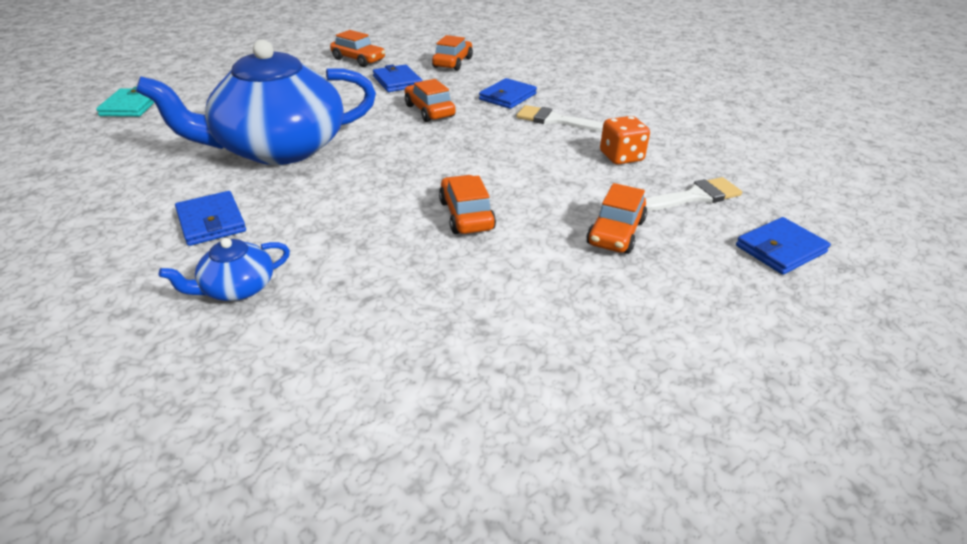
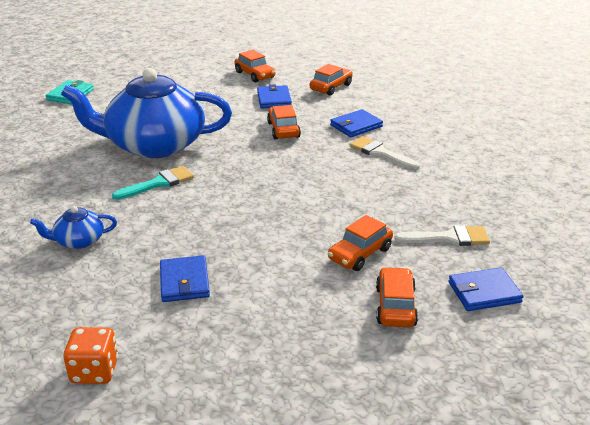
camera: 20 degrees right, 5 degrees down
(211, 221) = (84, 193): blue wallet -> blue wallet (184, 282)
(311, 193) = (159, 183): none -> turquoise brush
(466, 215) = (256, 219): orange car -> orange car (395, 306)
(621, 157) = (413, 194): orange dice -> orange dice (95, 371)

